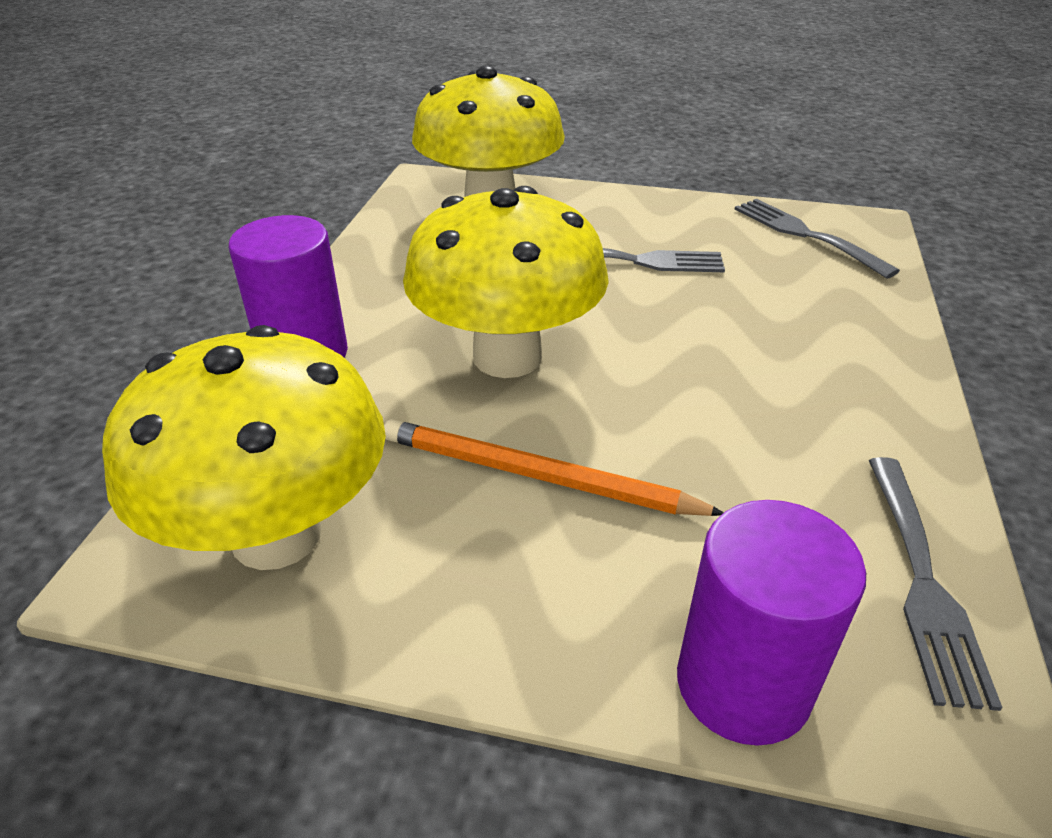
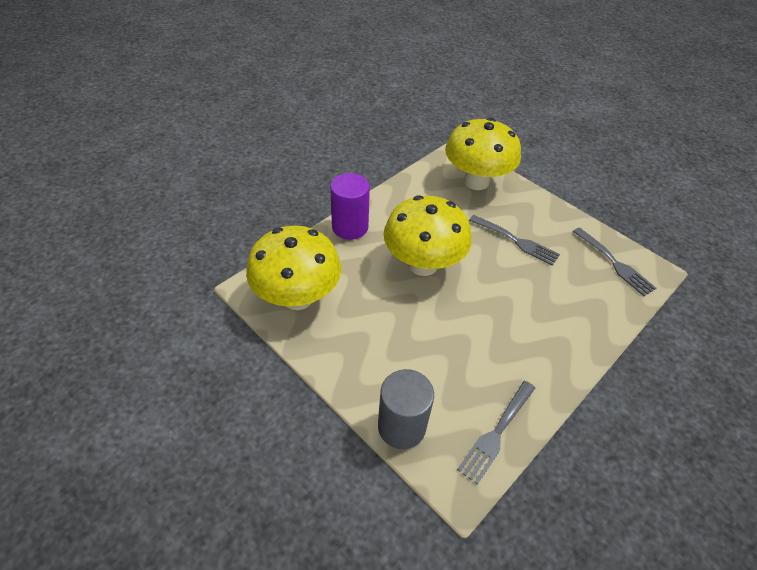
camera: 30 degrees right, 10 degrees up
(538, 476) = (395, 320): orange pencil -> none
(743, 684) = (401, 426): purple cylinder -> grey cylinder
(806, 235) = (614, 263): grey fork -> grey fork turned 150 degrees clockwise

